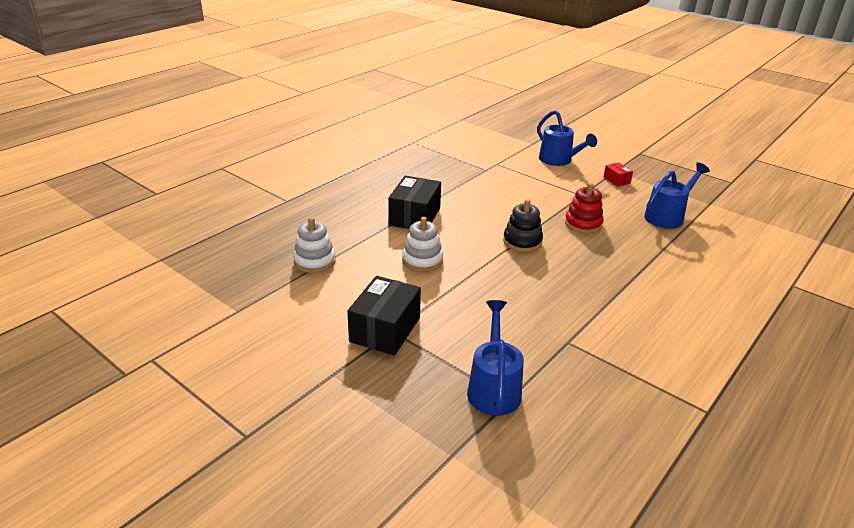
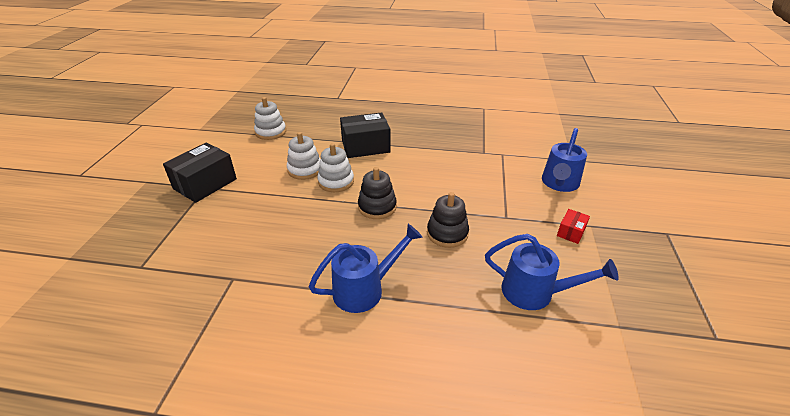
camera: 60 degrees right, 5 degrees up
(385, 329) = (205, 184): black box -> black box turned 45 degrees counterclockwise
(462, 250) = (336, 182): none -> white stacking toy
(494, 388) = (152, 254): blue watering can -> blue watering can (365, 289)
(583, 224) = (447, 233): red stacking toy -> black stacking toy

